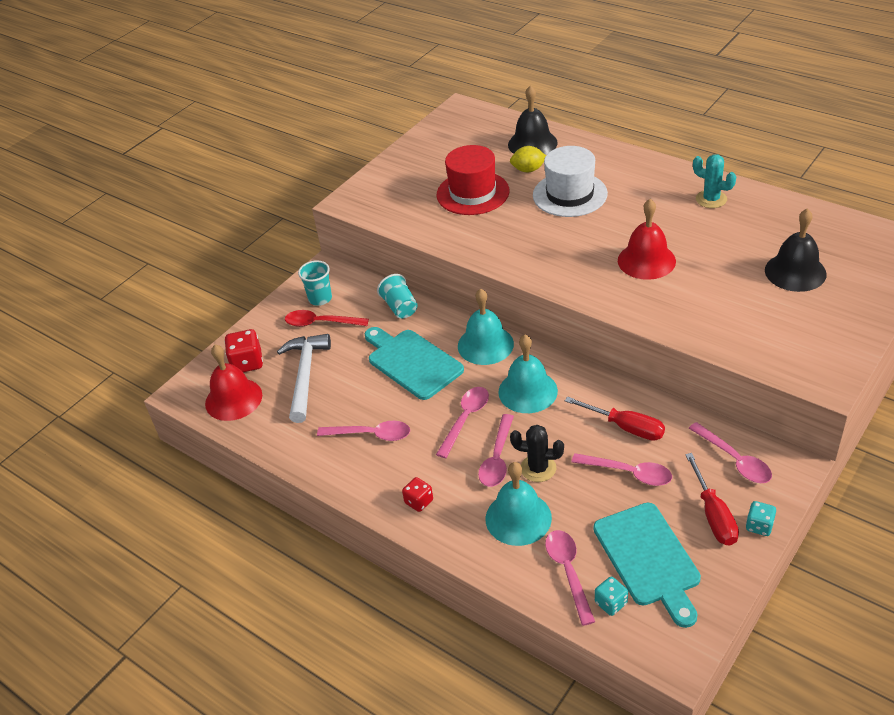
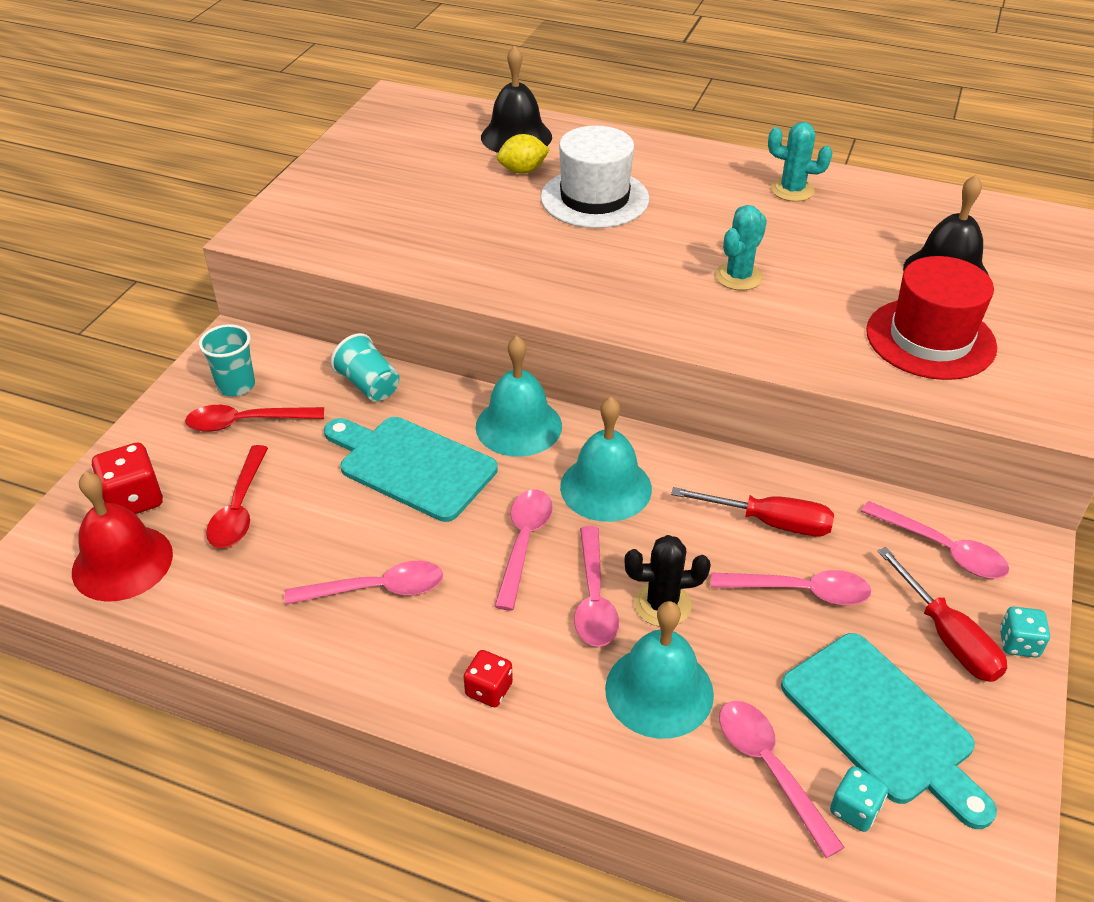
camera: 20 degrees left, 0 degrees up
(305, 375) = (239, 508): white hammer -> red spoon
(473, 193) = (451, 207): red hat -> red hat (930, 339)
(646, 260) = (738, 277): red bell -> turquoise cactus

